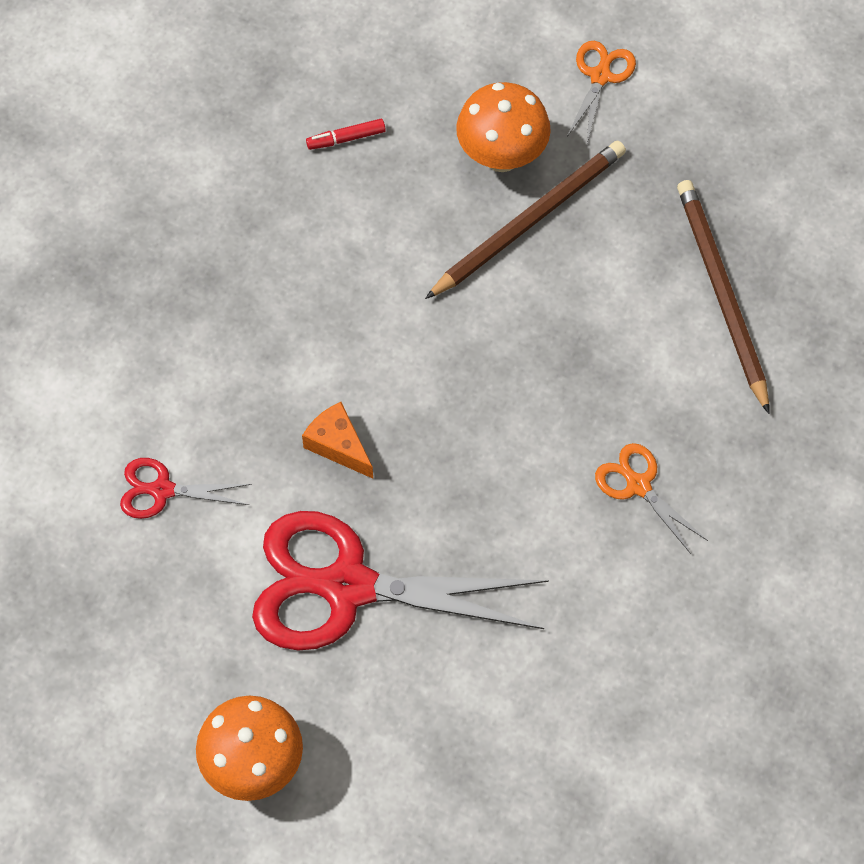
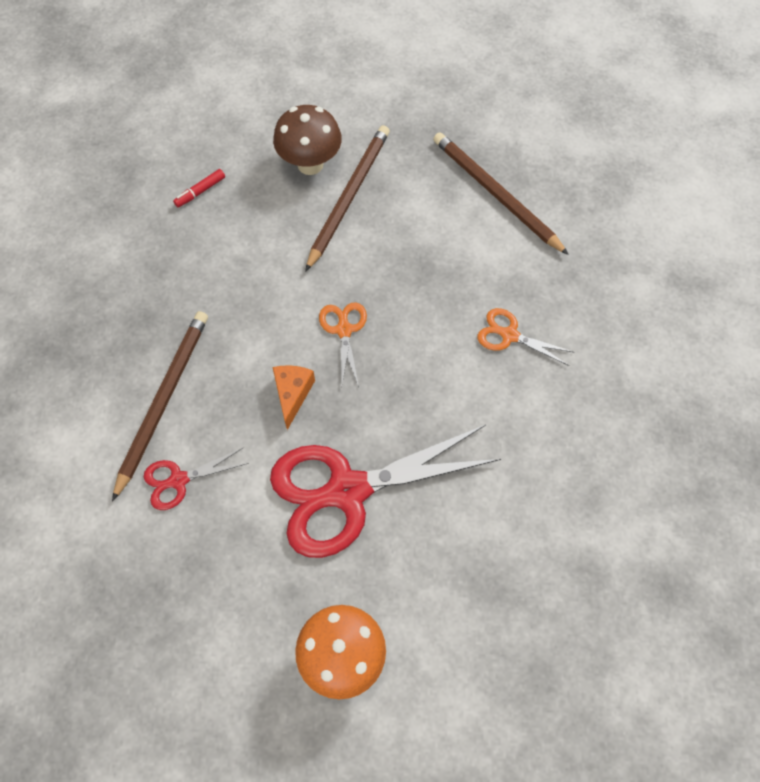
camera: 25 degrees left, 0 degrees up
(185, 389) = (163, 400): none -> brown pencil
(338, 445) = (292, 394): orange cheese -> orange cheese turned 75 degrees clockwise
(501, 156) = (310, 164): orange mushroom -> brown mushroom
(600, 76) = (349, 94): orange scissors -> orange scissors (344, 330)

